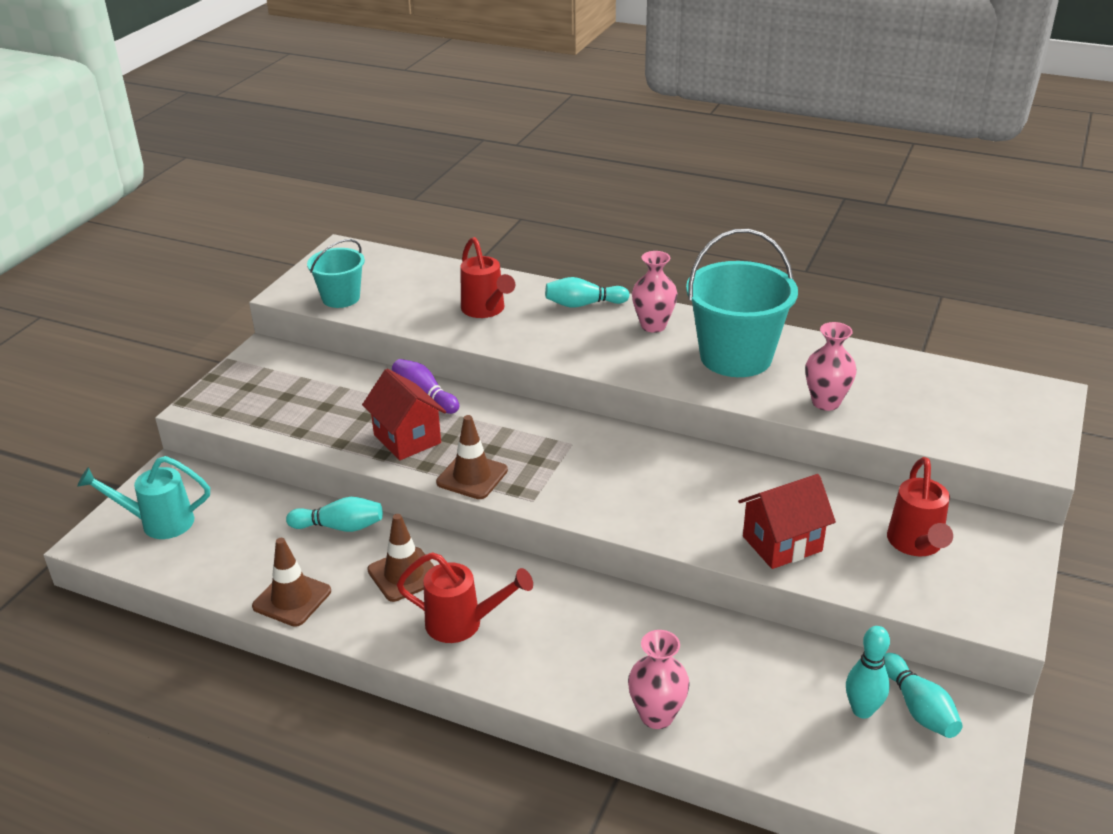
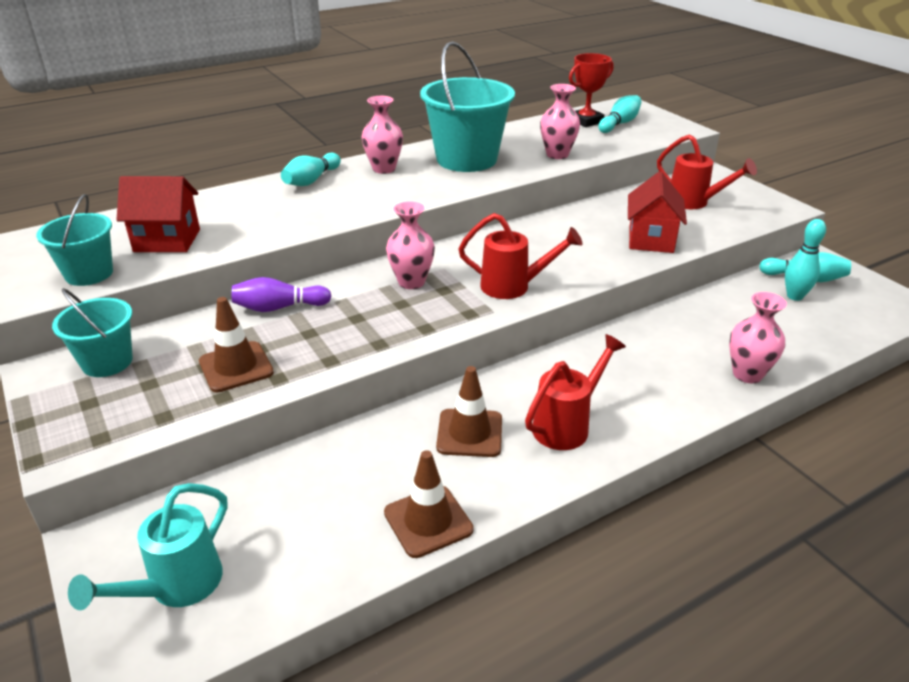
camera: 55 degrees left, 0 degrees up
(293, 367) = (107, 362): none -> turquoise bucket
(340, 527) = (357, 447): turquoise bowling pin -> turquoise bowling pin (619, 124)
(407, 439) = (327, 339): red house -> red house (167, 240)
(472, 476) = (426, 327): brown traffic cone -> brown traffic cone (236, 367)
(486, 310) = (247, 217): red watering can -> red watering can (514, 287)
(530, 438) = (411, 282): none -> pink vase
(947, 386) = (586, 121): none -> red trophy

